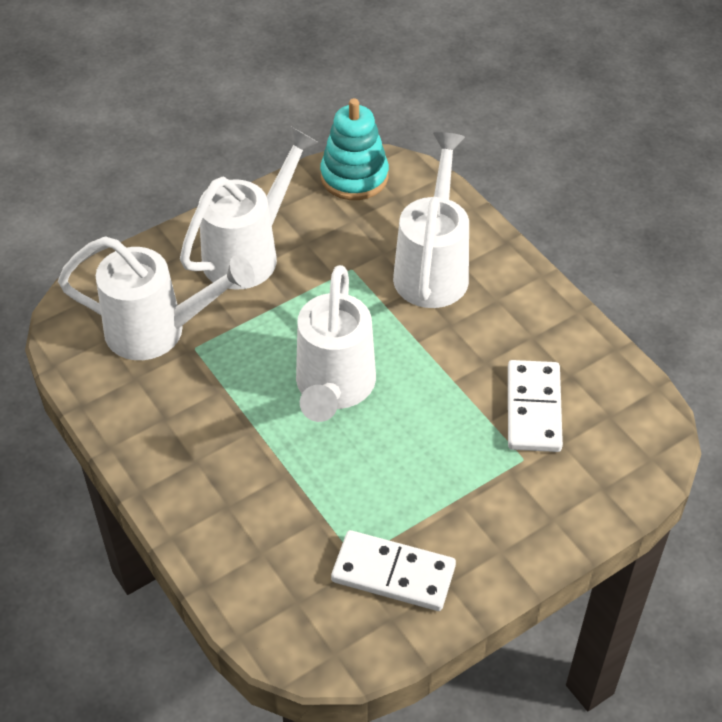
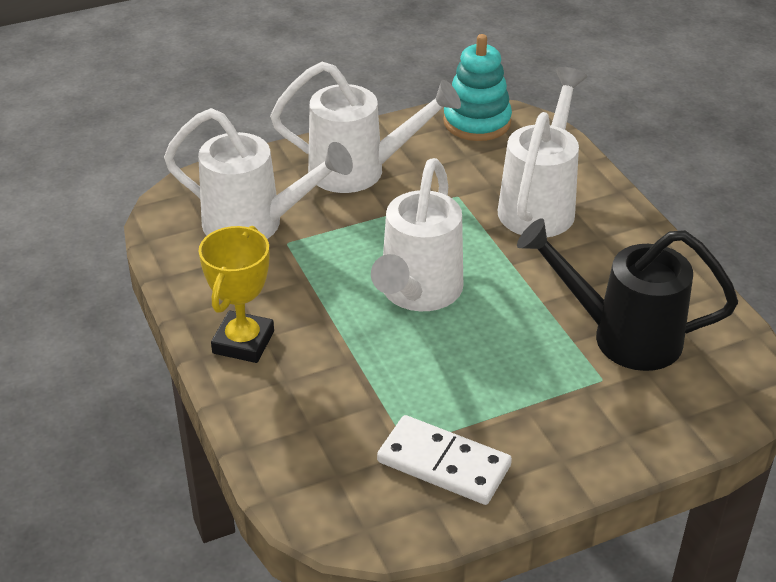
camera: 10 degrees right, 10 degrees down
(177, 469) = (243, 342): none -> yellow trophy
(250, 252) = (360, 171): white watering can -> white watering can turned 45 degrees clockwise
(533, 409) = (621, 336): white domino -> black watering can

